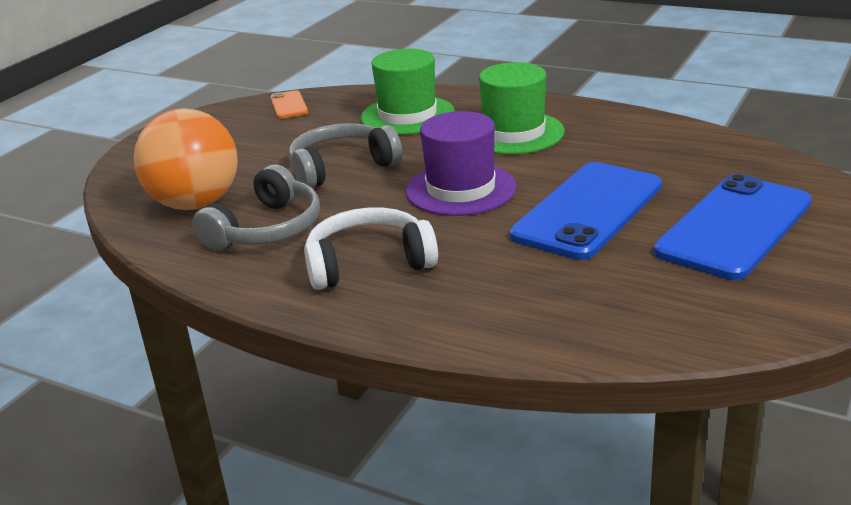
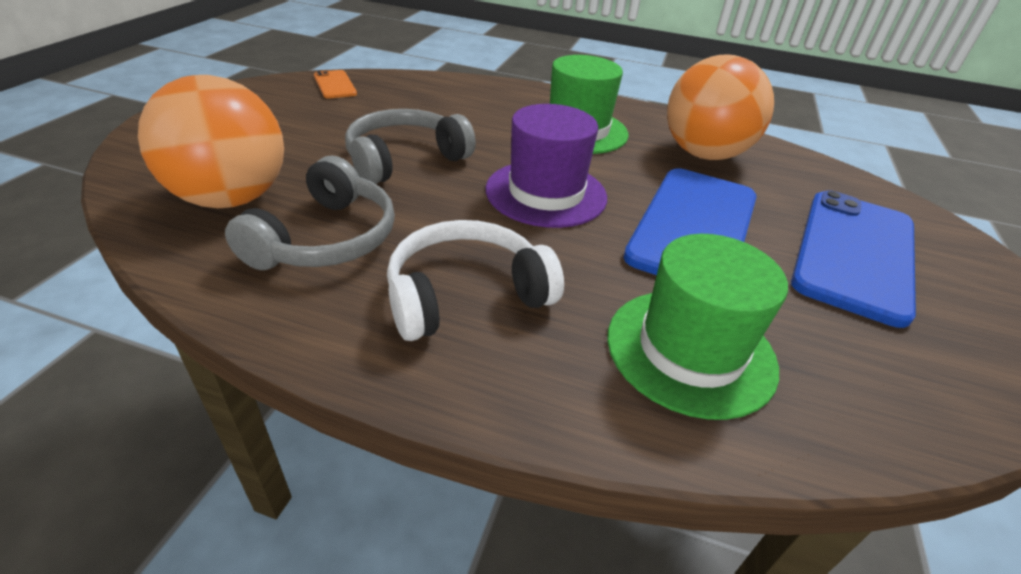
camera: 15 degrees left, 10 degrees up
(407, 115) = (463, 104): green hat -> green hat (690, 350)
(635, 148) = (704, 154): none -> orange ball

